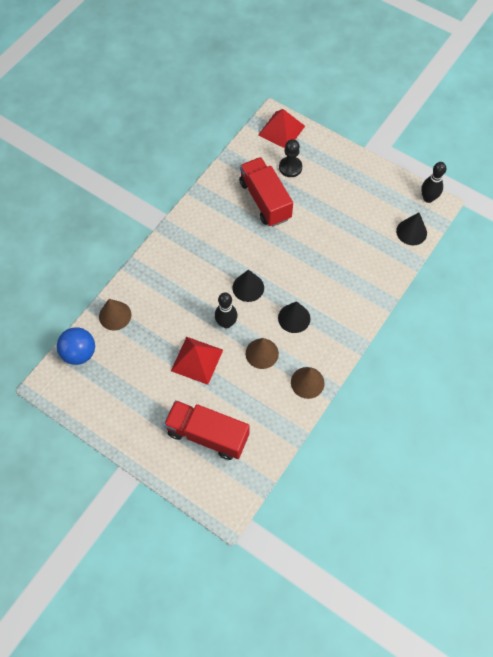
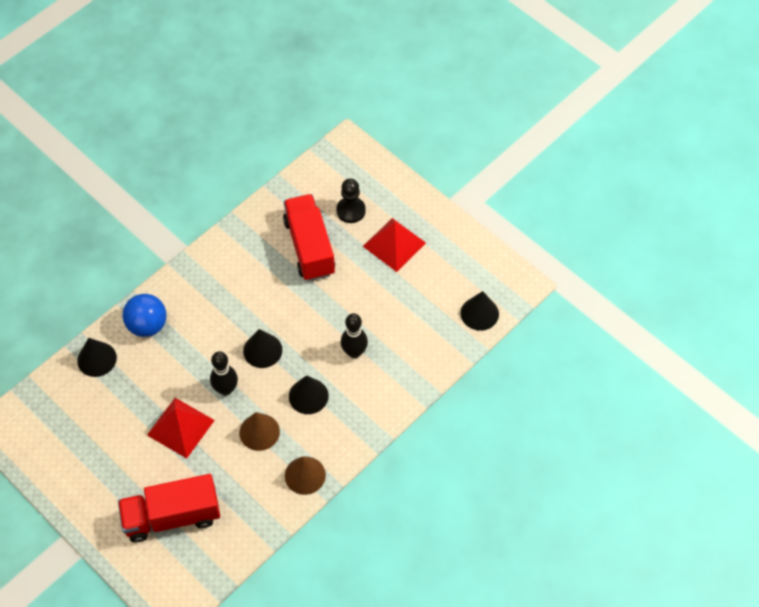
camera: 10 degrees right, 5 degrees down
(79, 353) = (45, 397): blue ball -> blue ball (147, 325)
(115, 315) = (97, 359): brown cone -> black cone
(207, 434) = (172, 516): red truck -> red truck turned 45 degrees counterclockwise
(281, 130) = (351, 162): red pyramid -> red pyramid (394, 244)
(428, 198) = (511, 275): black bowling pin -> black bowling pin (354, 352)

